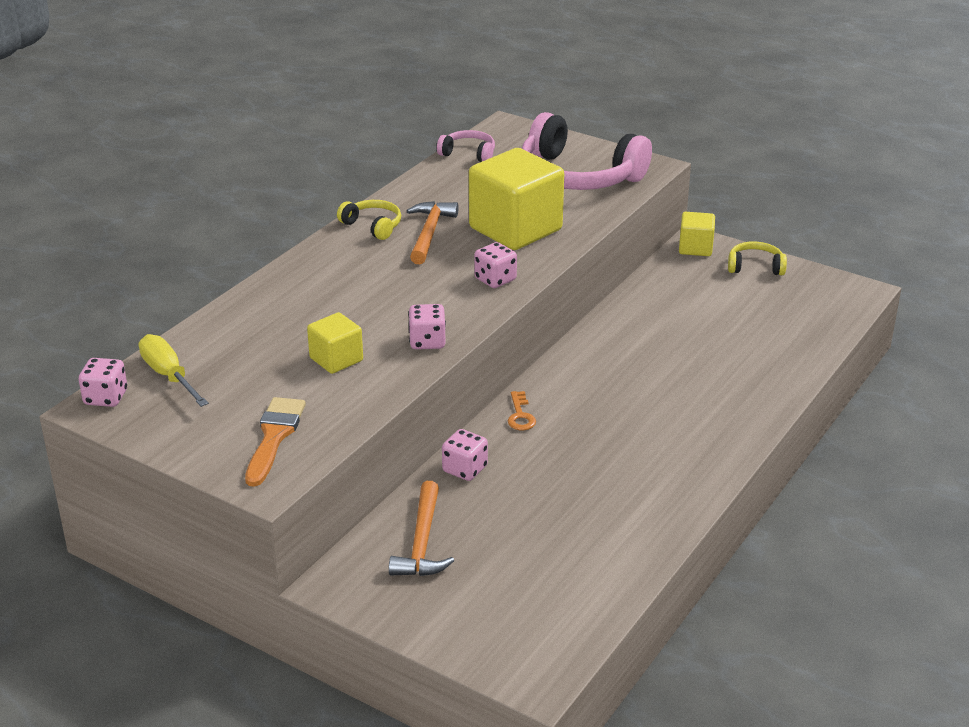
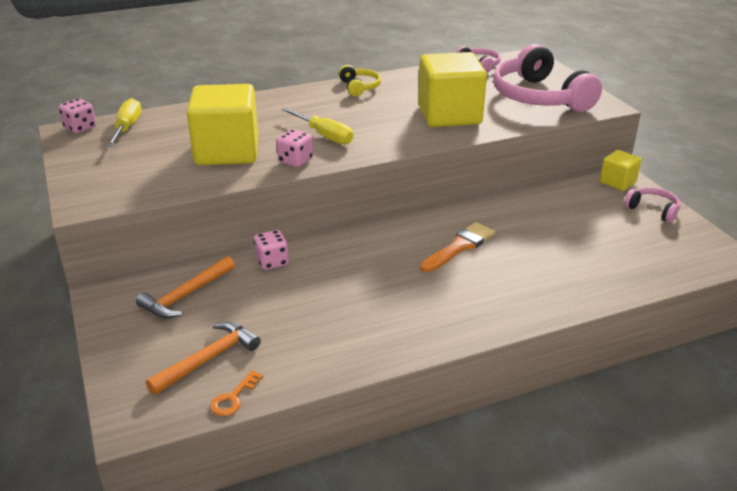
camera: 35 degrees right, 0 degrees up
(274, 437) = (127, 181): orange brush -> orange brush (460, 246)
(336, 359) = (227, 151): yellow cube -> yellow cube, size x1.97
(417, 300) = (324, 135): none -> yellow screwdriver
(429, 233) = (389, 101): orange hammer -> orange hammer (208, 359)
(495, 279) = (392, 140): pink dice -> none
(520, 415) = (352, 243): orange key -> orange key (233, 398)
(755, 267) = (653, 210): yellow headphones -> pink headphones

